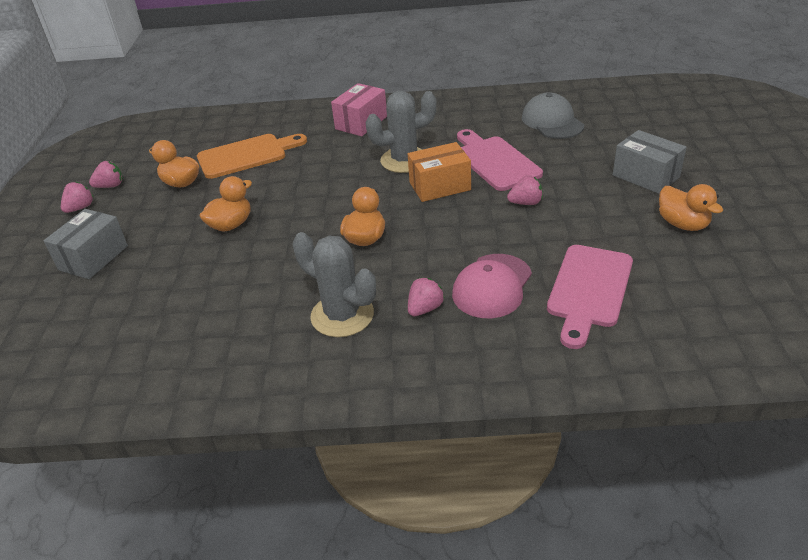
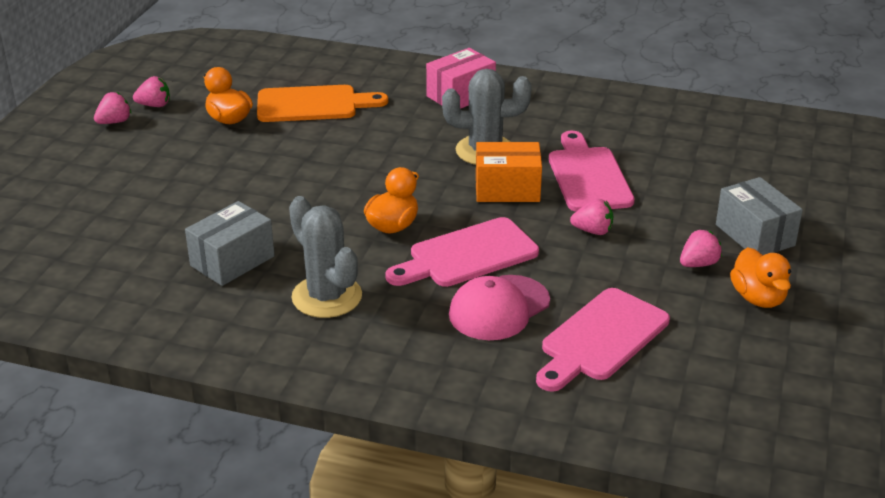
camera: 15 degrees right, 5 degrees down
(93, 258) = (107, 177): grey box -> grey box (232, 261)
(231, 225) = (260, 177): orange duck -> none
(425, 309) = (414, 312): pink strawberry -> pink strawberry (698, 264)
(440, 247) = (467, 255): none -> pink cutting board
(552, 121) = (687, 145): grey cap -> none

